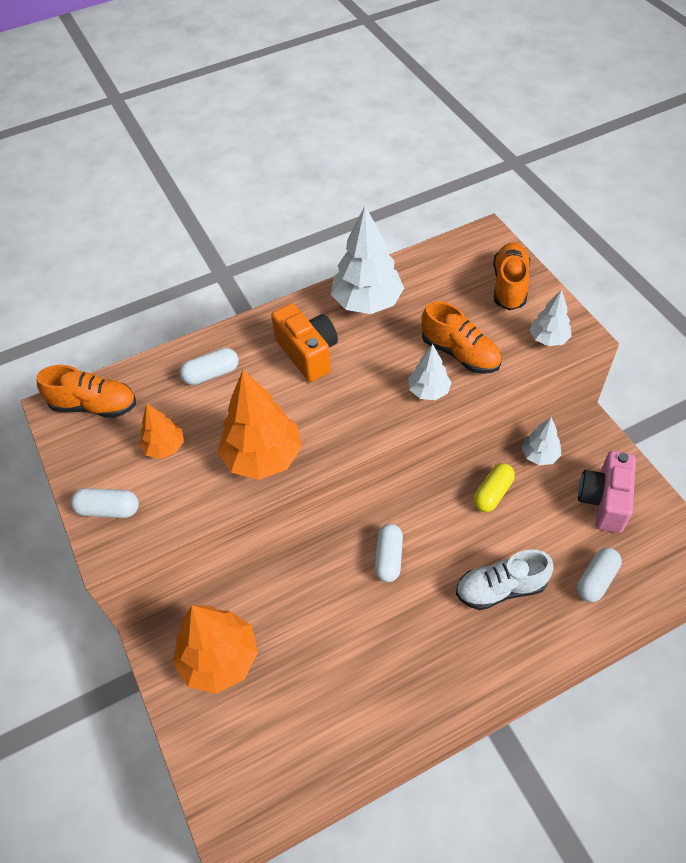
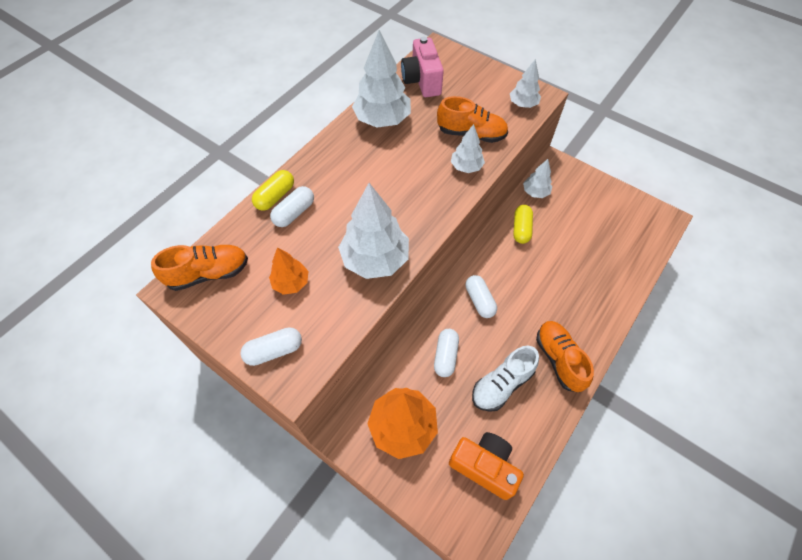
camera: 30 degrees left, 5 degrees up
(203, 349) = (275, 196): none -> yellow capsule
(262, 457) = (375, 259): orange tree -> white tree
(308, 353) = (361, 171): orange camera -> orange camera (484, 466)
(500, 588) = (563, 289): white shoe -> white shoe (502, 384)
(509, 285) = (475, 77): orange shoe -> orange shoe (559, 359)
(596, 580) = (616, 258): white capsule -> white capsule (445, 356)
(604, 501) = (591, 206): pink camera -> pink camera (422, 81)

